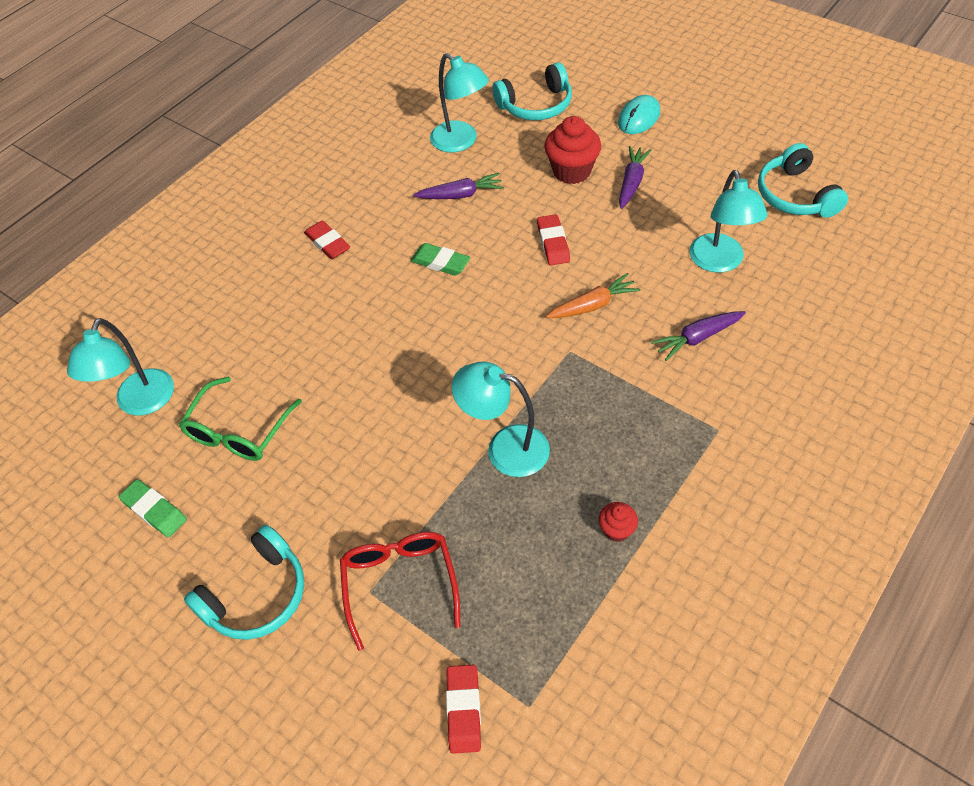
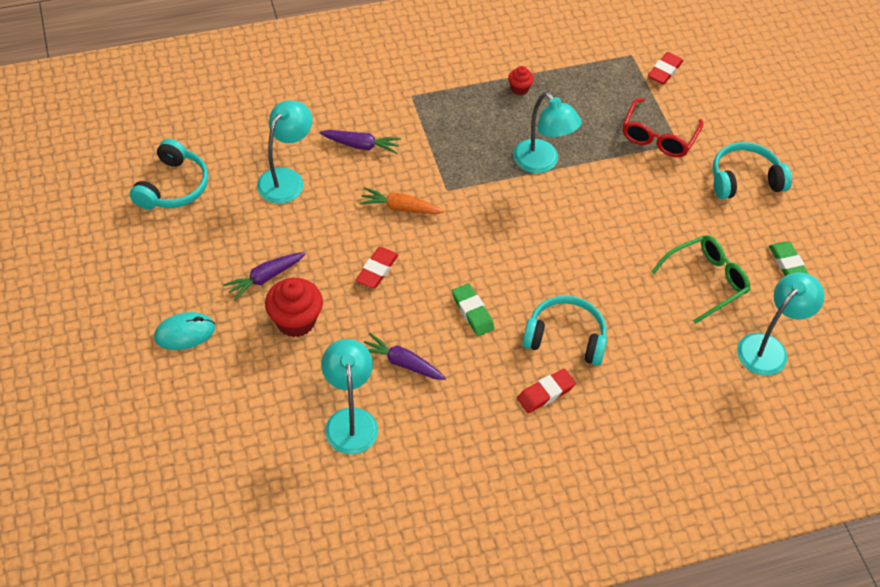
camera: 150 degrees left, 0 degrees up
(327, 243) = (545, 393): red eraser -> red eraser turned 60 degrees clockwise
(536, 105) = (247, 413): turquoise headphones -> turquoise headphones (565, 337)

